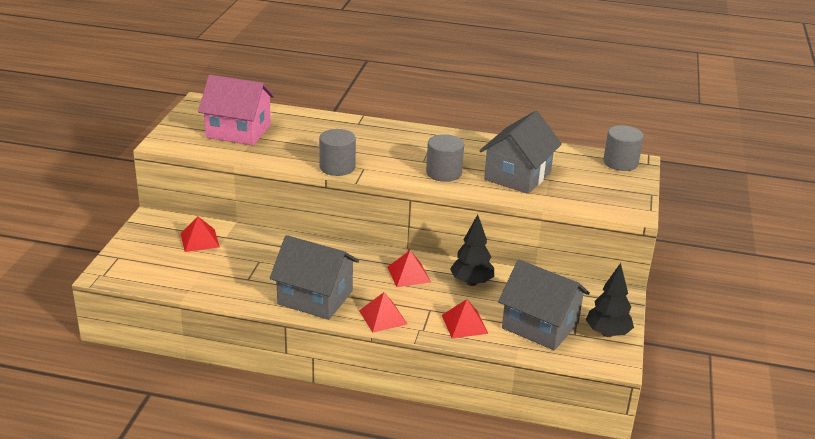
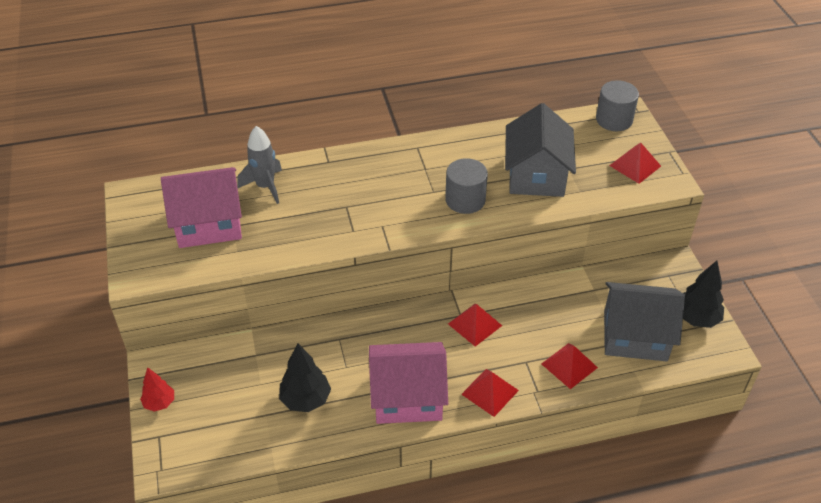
camera: 25 degrees left, 15 degrees up
(135, 240) = (159, 403): none -> red tree
(200, 240) = (231, 371): red pyramid -> red pyramid (635, 165)
(298, 123) = (265, 187): none -> grey rocket
(315, 297) = (407, 397): grey house -> pink house
(337, 167) = (354, 235): grey cylinder -> none
(471, 282) = (539, 309): black tree -> black tree (306, 400)

